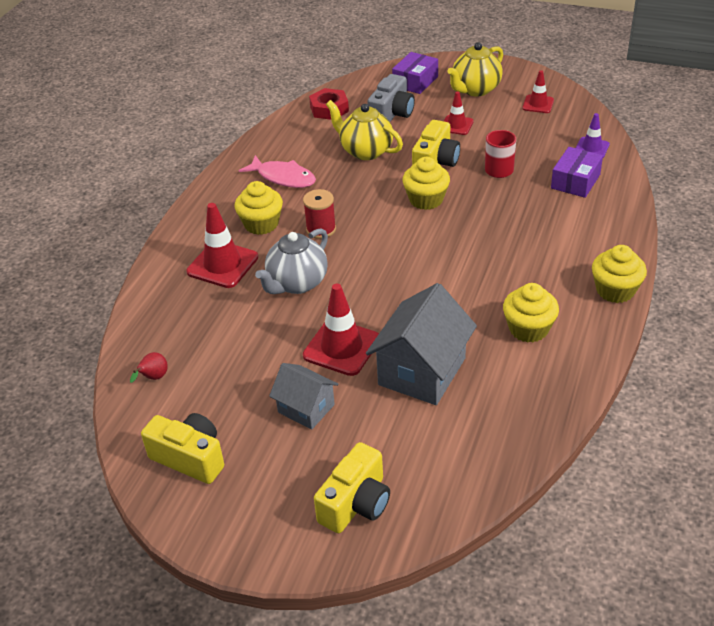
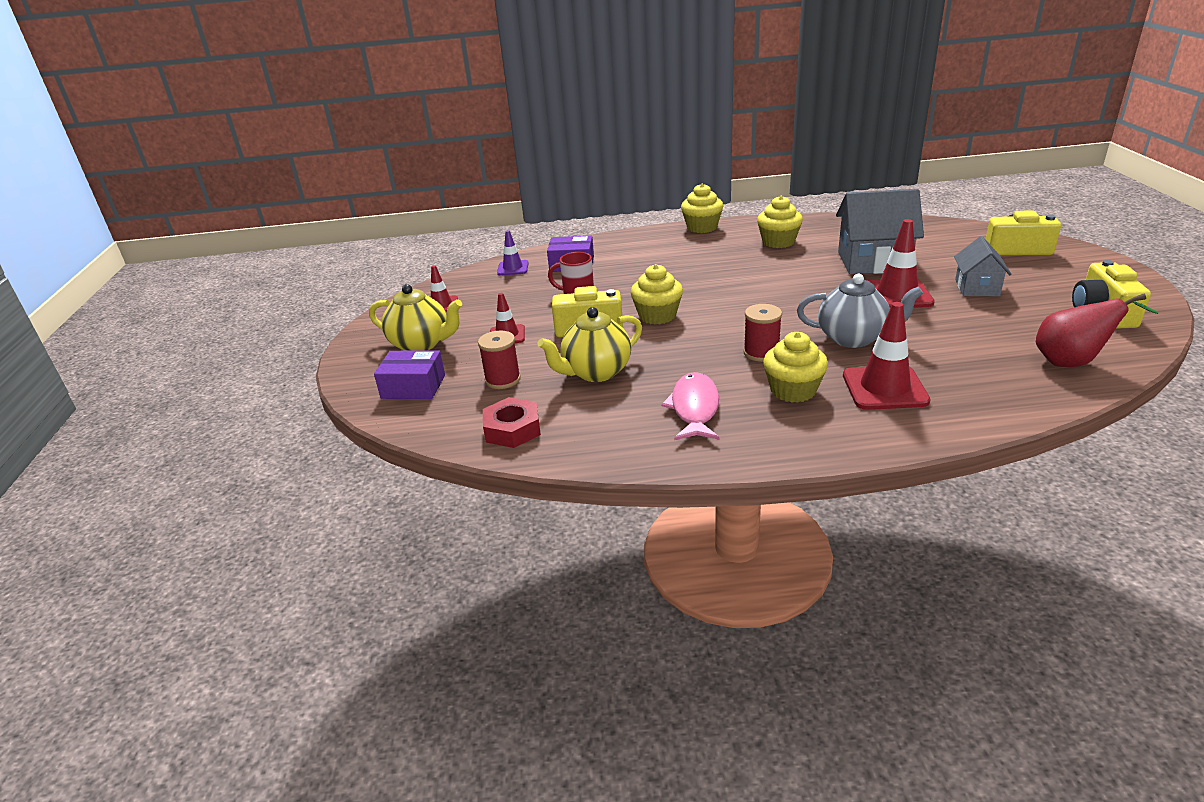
camera: 115 degrees left, 10 degrees down
(153, 378) = (1072, 362): red pear -> red pear, size x1.96
(365, 151) = (596, 372): yellow teapot -> yellow teapot turned 45 degrees clockwise
(392, 114) = (503, 379): grey camera -> red spool

